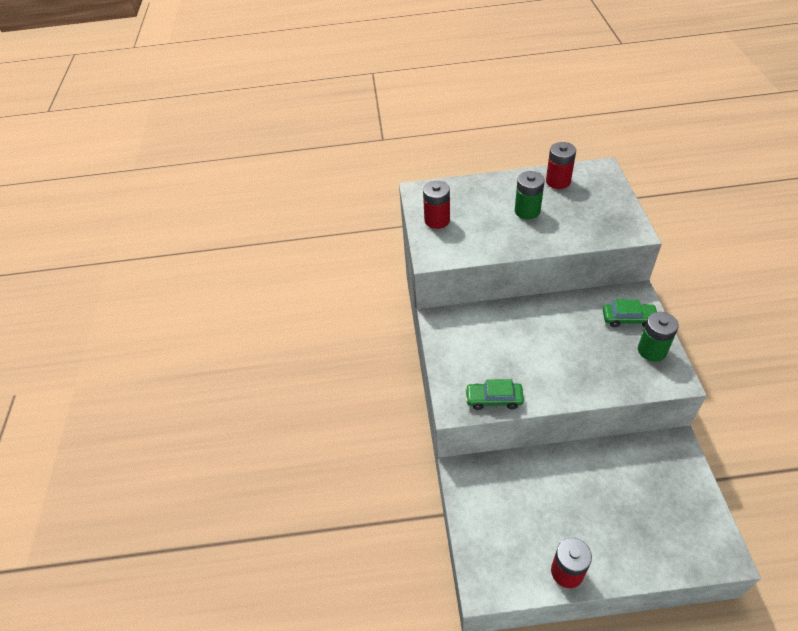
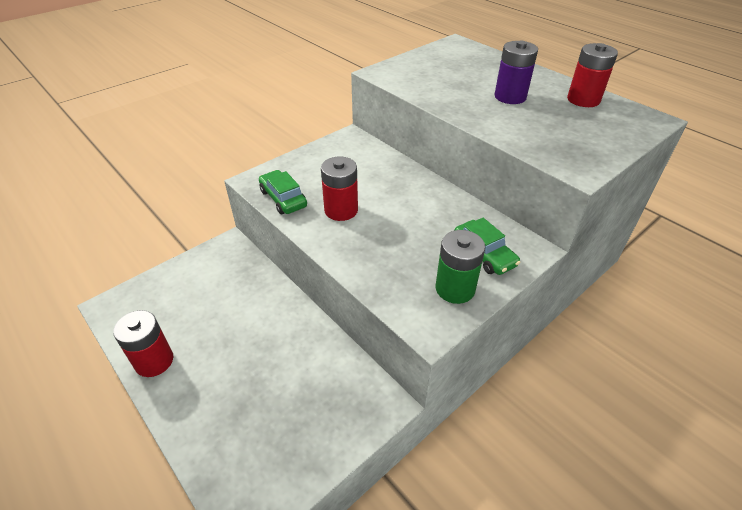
camera: 50 degrees right, 5 degrees down
(437, 220) = (431, 60): red battery -> red battery (341, 210)
(527, 211) = (510, 97): green battery -> purple battery

